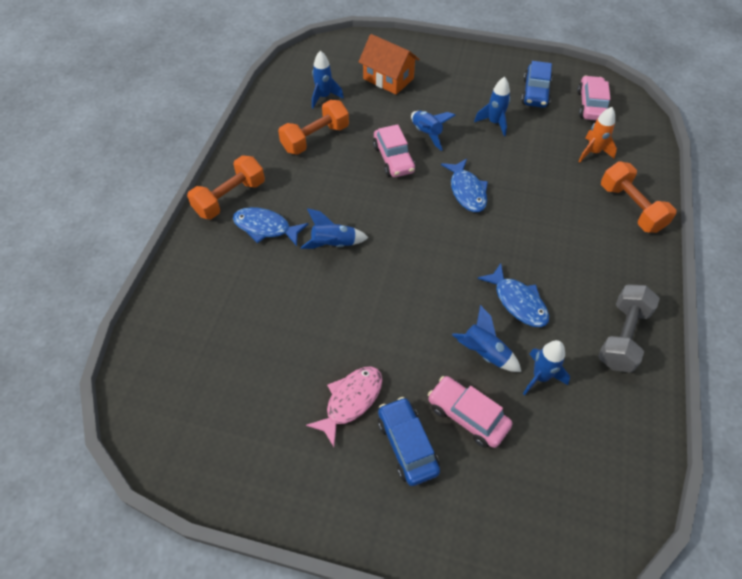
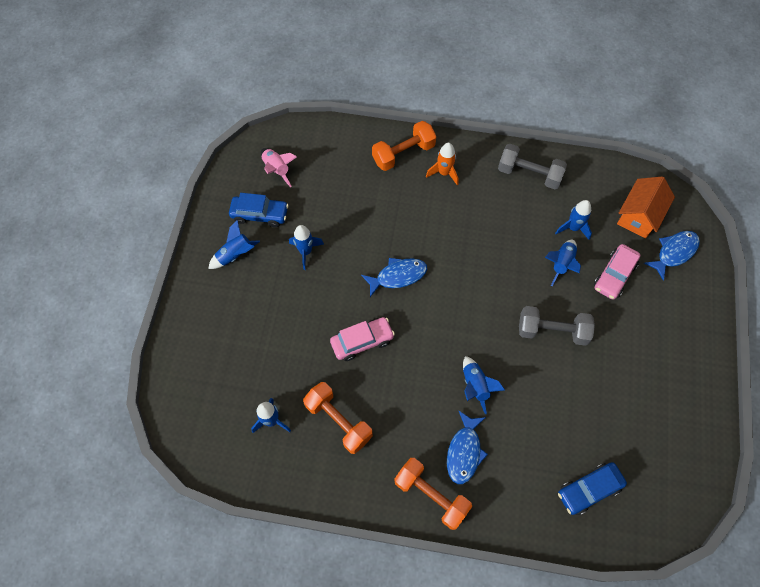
camera: 95 degrees left, 10 degrees up
(351, 401) = (621, 356): pink fish -> none
(388, 79) = (239, 354): orange house -> orange house (639, 216)
(391, 327) = (552, 331): none -> grey dumbbell
(407, 445) = (645, 314): blue car -> blue car (589, 490)
(426, 134) = (325, 312): blue rocket -> blue rocket (235, 255)
(517, 302) = (511, 240): blue fish -> blue fish (674, 252)
(591, 105) = (277, 169): pink car -> pink rocket
(593, 152) = (340, 174): orange rocket -> orange rocket (444, 173)

